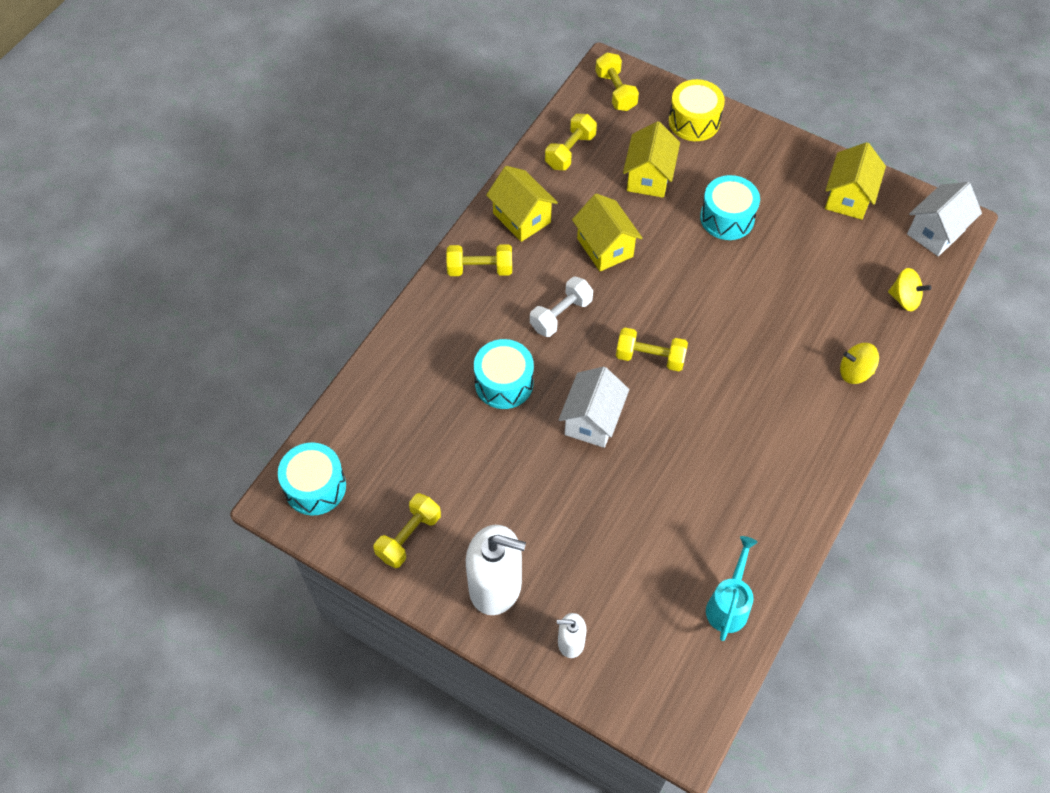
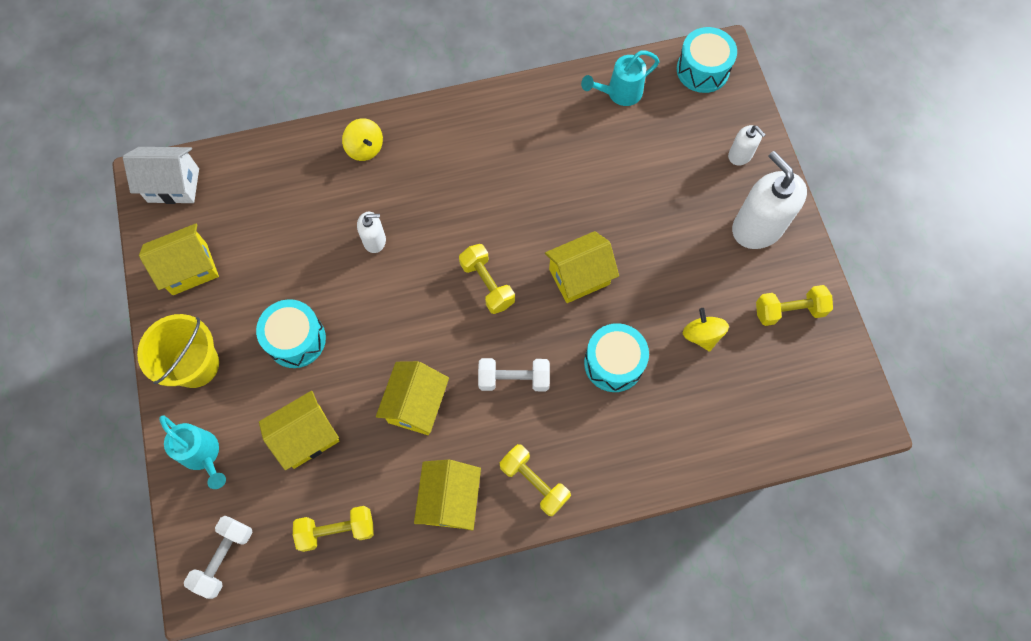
camera: 135 degrees left, 10 degrees up
(315, 487) = (829, 409): turquoise drum -> turquoise drum (702, 70)
(592, 420) = (579, 276): white house -> yellow house
(615, 91) = (224, 558): yellow dumbbell -> white dumbbell
(694, 121) = (203, 455): yellow drum -> turquoise watering can
(761, 317) = (374, 240): none -> white soap dispenser
(765, 155) = (195, 365): none -> yellow bucket
(904, 299) = (264, 162): yellow spinning top -> yellow spinning top (701, 335)

